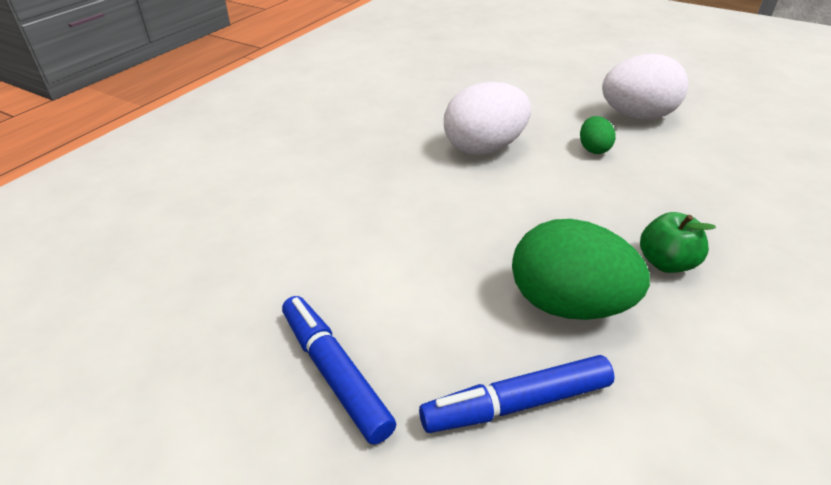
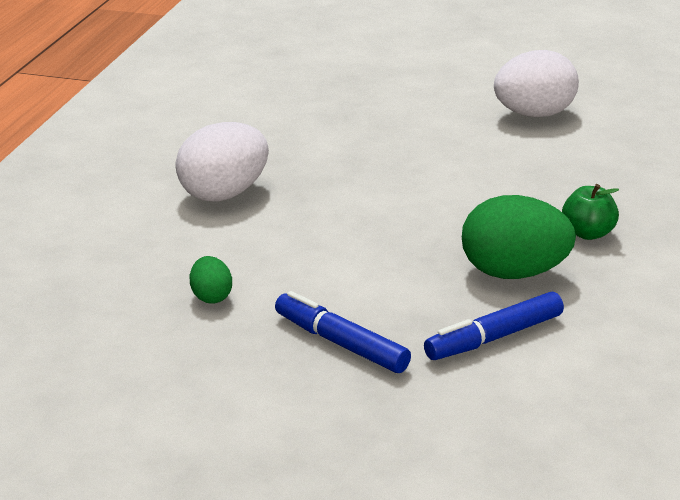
camera: 15 degrees left, 10 degrees down
(484, 148) = (389, 163): white egg -> white egg (224, 194)
(593, 149) = (499, 151): green egg -> green egg (211, 297)

